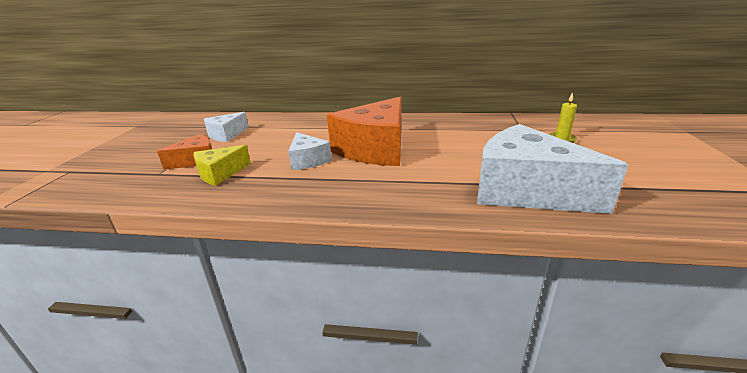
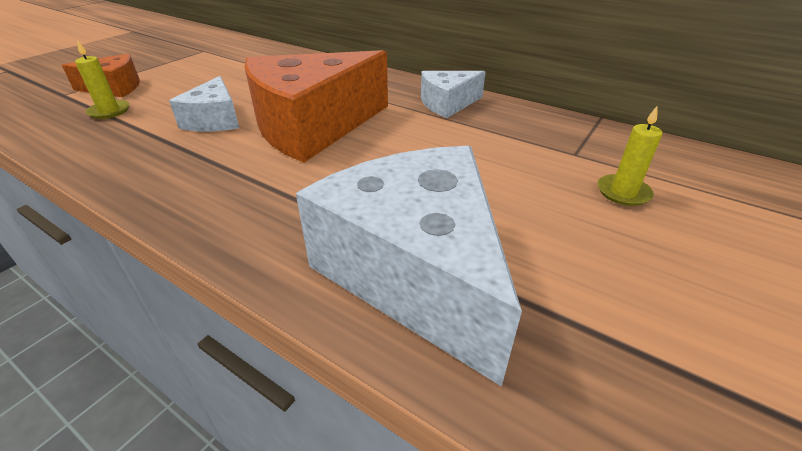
camera: 25 degrees right, 10 degrees up
(220, 173) = (109, 111): yellow cheese -> yellow candle
(226, 135) = (189, 62): white cheese -> white cheese (448, 104)

